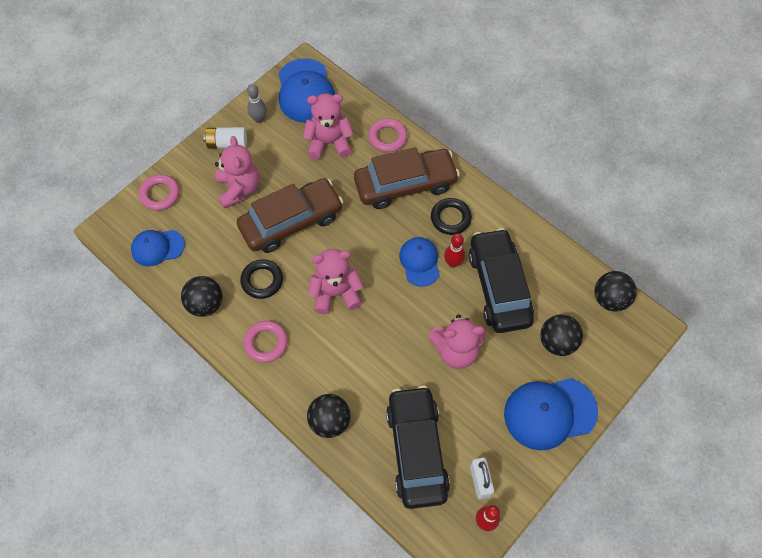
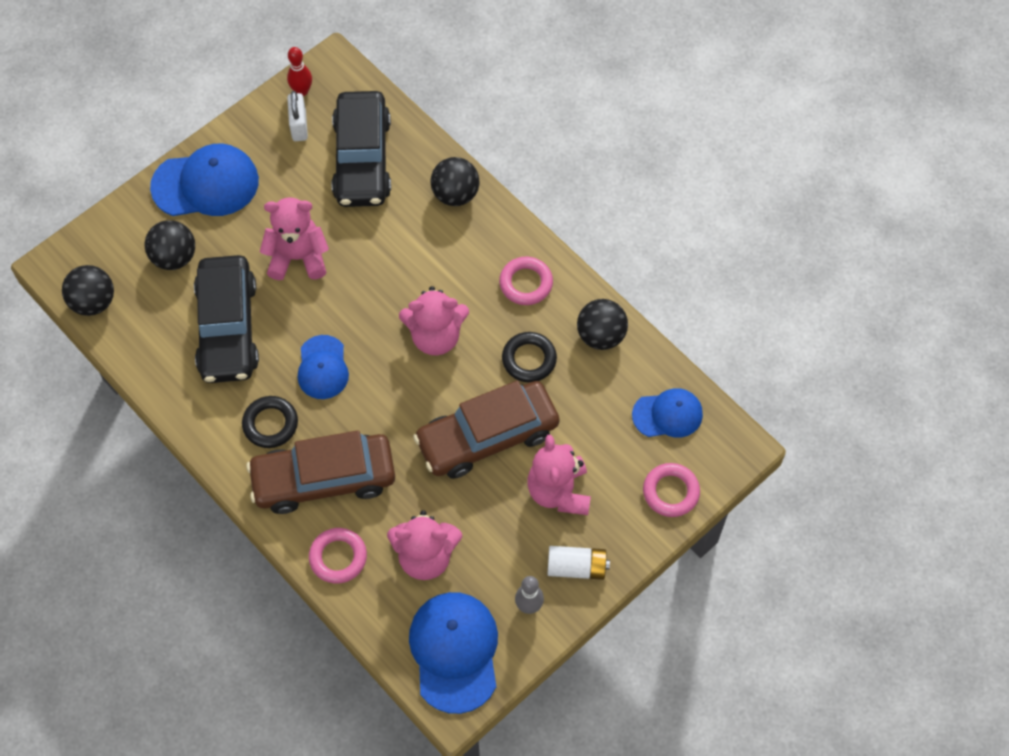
camera: 175 degrees left, 0 degrees up
(453, 263) = (280, 363): red bowling pin -> none

